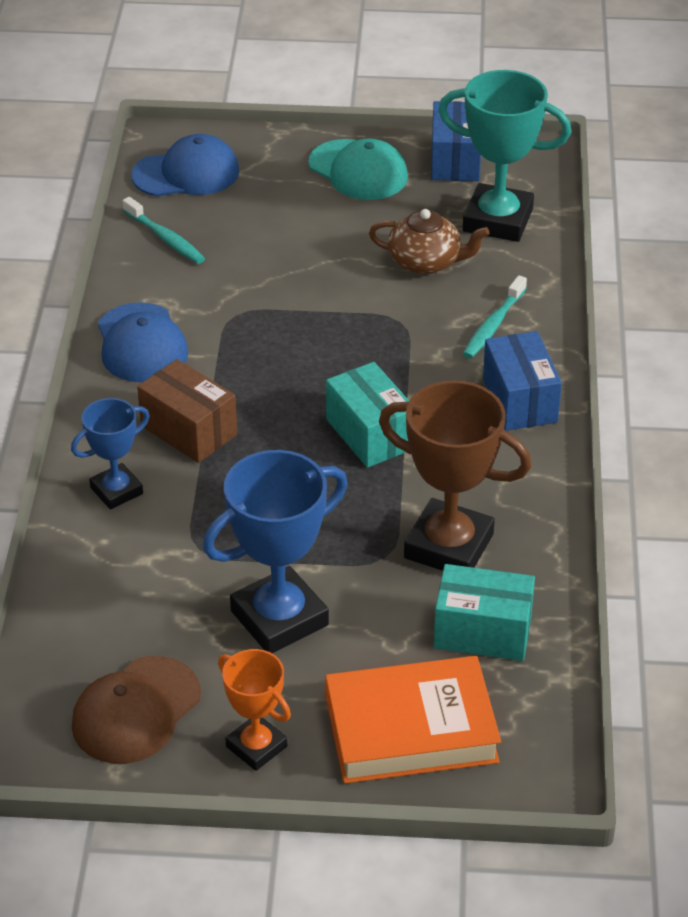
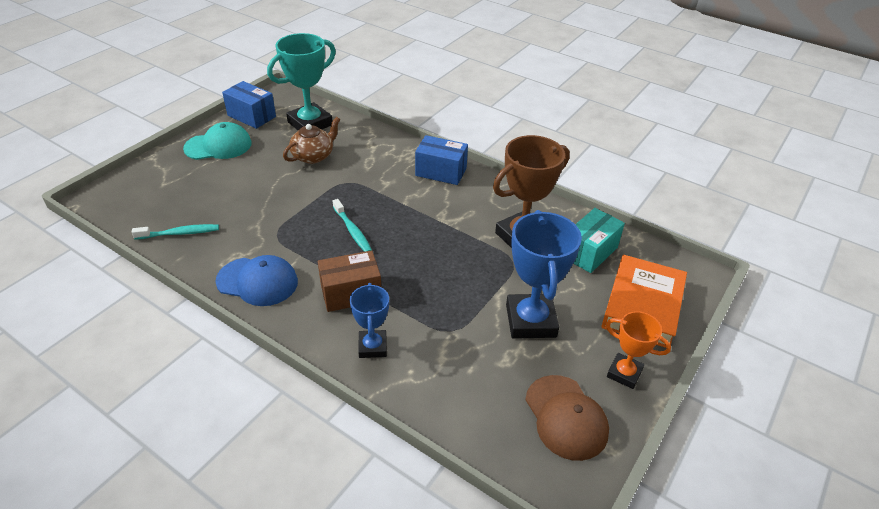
camera: 60 degrees left, 0 degrees up
(186, 173) = (136, 202): blue cap -> none
(256, 746) = (624, 373): orange trophy -> orange trophy turned 45 degrees clockwise
(370, 434) = (419, 227): turquoise box -> none
(493, 325) = (381, 156): turquoise toothbrush -> turquoise toothbrush (352, 231)

